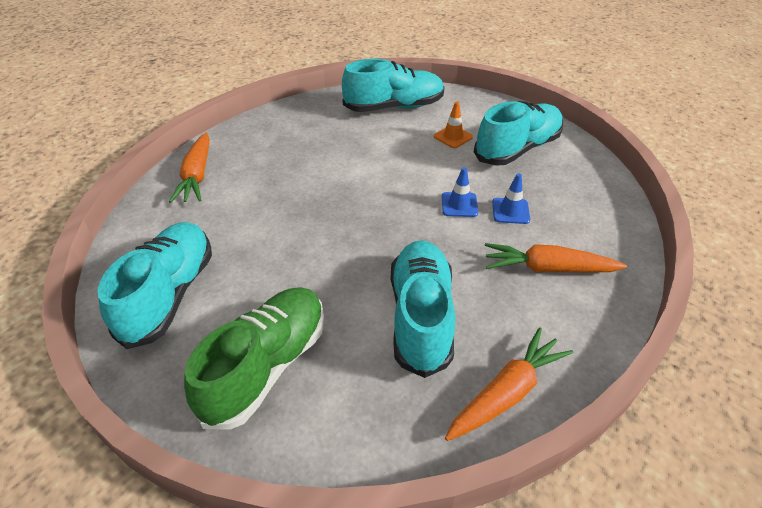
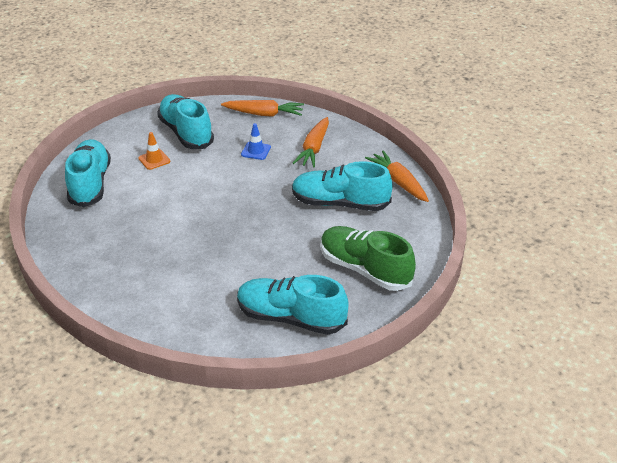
camera: 80 degrees left, 5 degrees down
(197, 175) = (142, 310): orange carrot -> orange carrot (264, 114)
(459, 205) = (240, 171): blue traffic cone -> none

